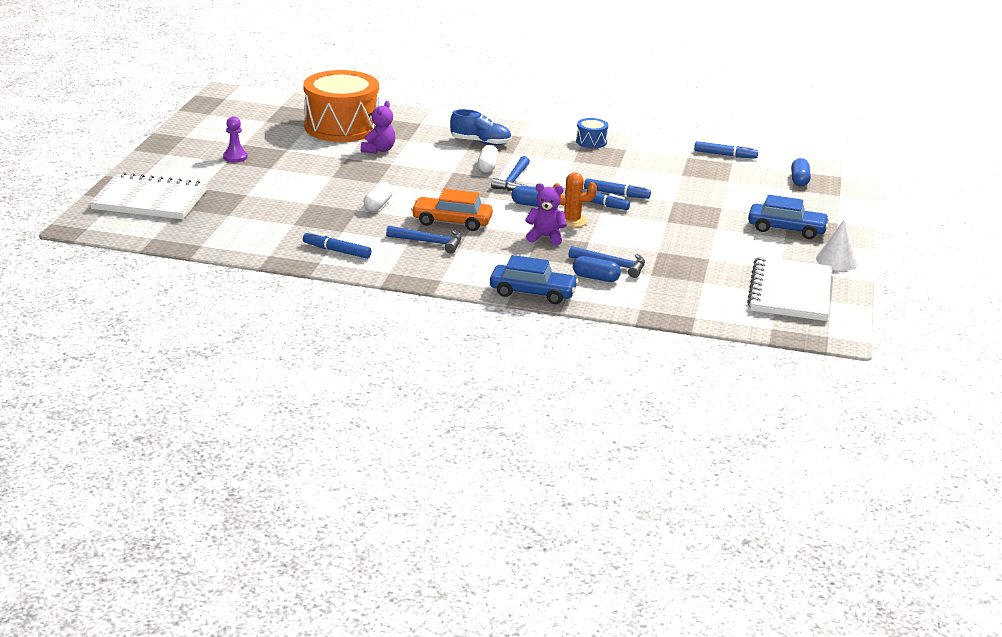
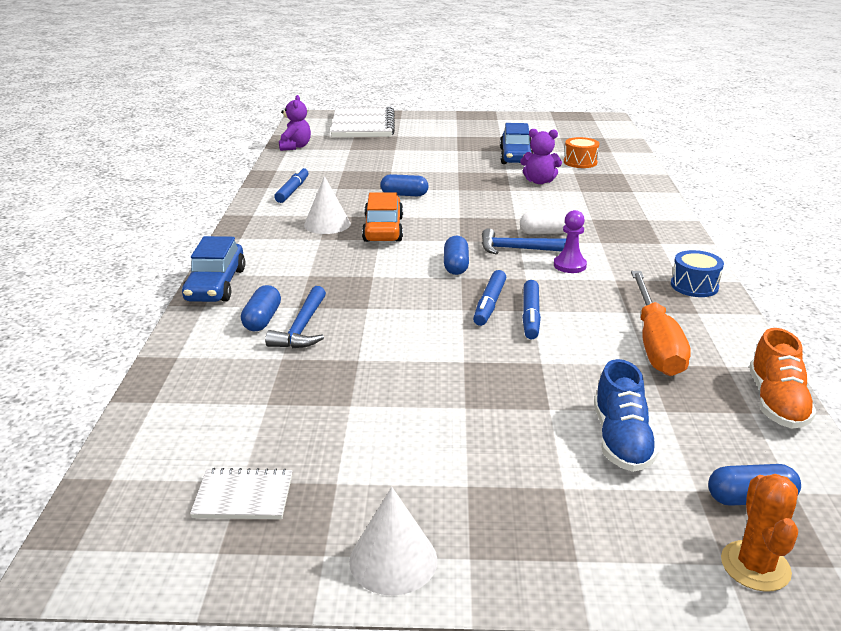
camera: 80 degrees right, 0 degrees up
(235, 157) = (469, 137): purple pawn -> purple pawn (569, 265)
(341, 127) = (580, 162): orange drum -> orange drum, size x0.42
(378, 205) = (404, 195): white capsule -> blue capsule
(429, 242) = (327, 224): blue hammer -> white cone
(480, 142) = (613, 223): blue shoe -> blue shoe (621, 440)
(545, 237) = (367, 280): purple teddy bear -> purple teddy bear (295, 147)
(572, 221) = (424, 292): orange cactus -> orange cactus (755, 566)
(659, 168) = (655, 343): none -> orange screwdriver
(725, 155) = (776, 402): blue marker -> orange shoe
(786, 229) = (503, 486): blue car -> blue car (515, 156)
(790, 292) = (243, 497): white notebook -> white notebook, size x0.47

